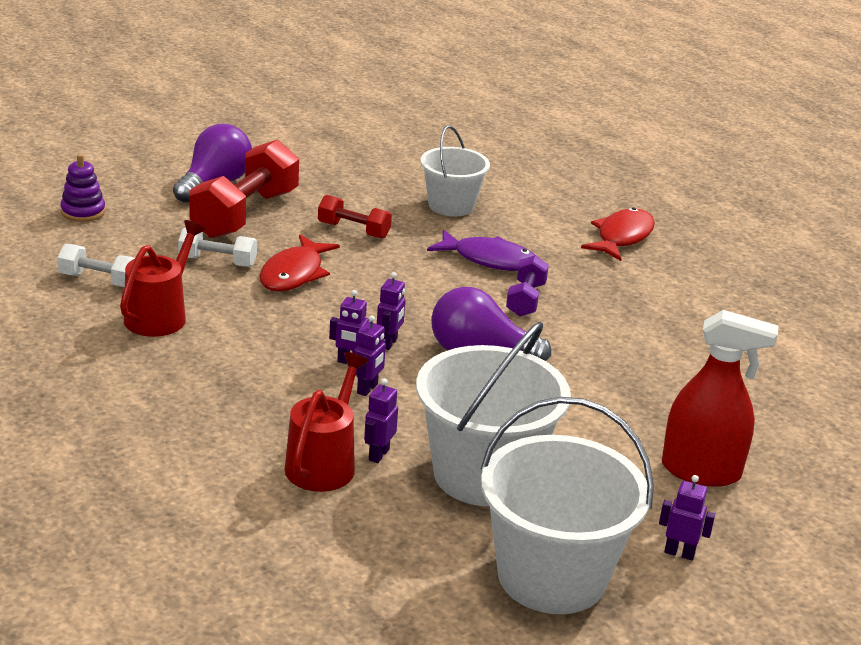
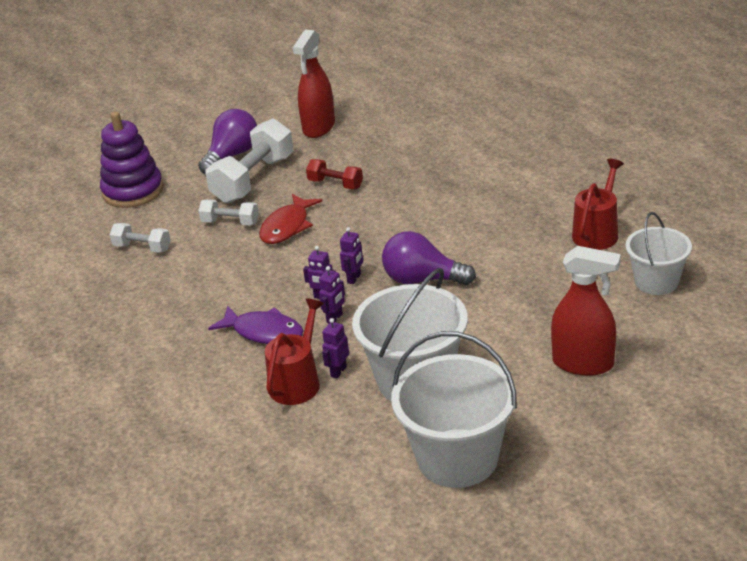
camera: 10 degrees right, 5 degrees up
(83, 212) = (133, 191): purple stacking toy -> purple stacking toy, size x1.88
(159, 315) = (185, 272): red watering can -> red watering can (597, 232)
(245, 214) = (253, 179): red dumbbell -> white dumbbell
(326, 164) = (318, 127): none -> red spray bottle
(451, 205) = (413, 153): white bucket -> white bucket (656, 282)
(489, 260) = (439, 198): purple fish -> purple fish (264, 332)
(526, 300) = (463, 230): purple dumbbell -> none
(622, 237) = (547, 166): red fish -> none
(679, 553) = (557, 432): purple robot -> none

